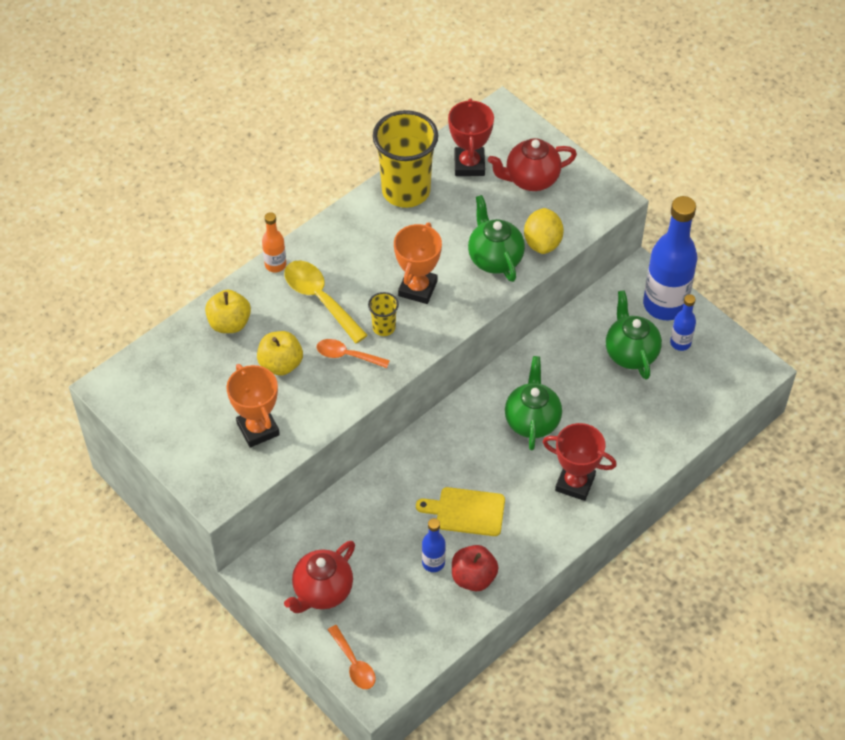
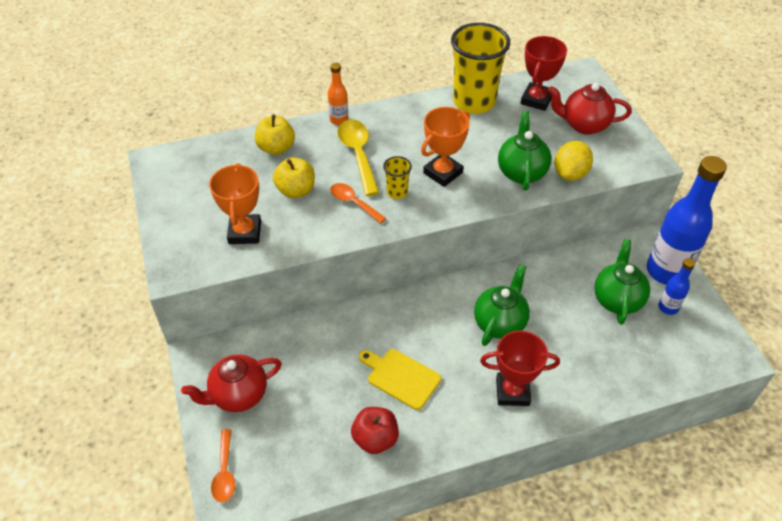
camera: 25 degrees right, 5 degrees down
(433, 563) = (347, 410): blue bottle -> none
(575, 483) = (512, 392): red trophy -> red trophy turned 45 degrees counterclockwise

